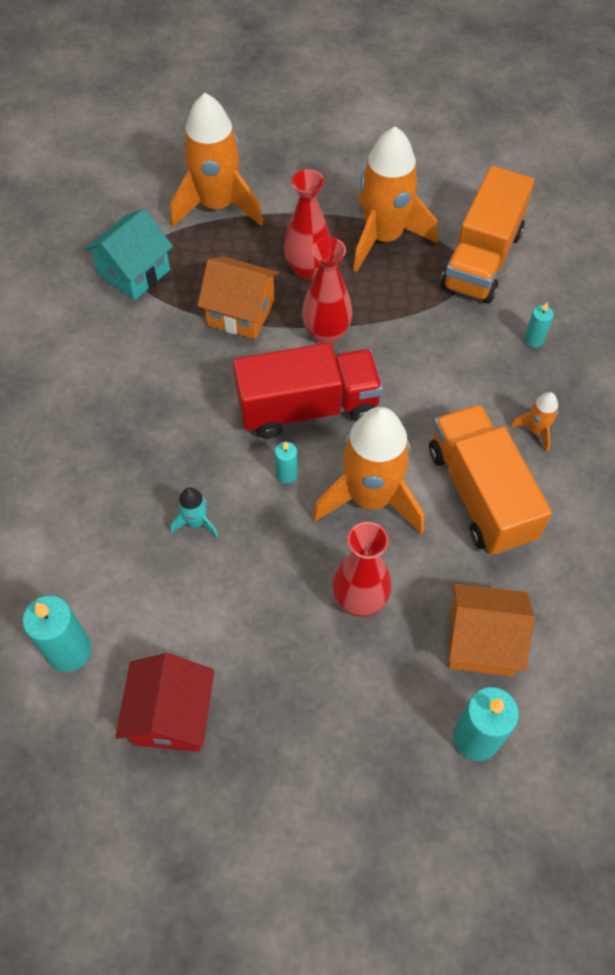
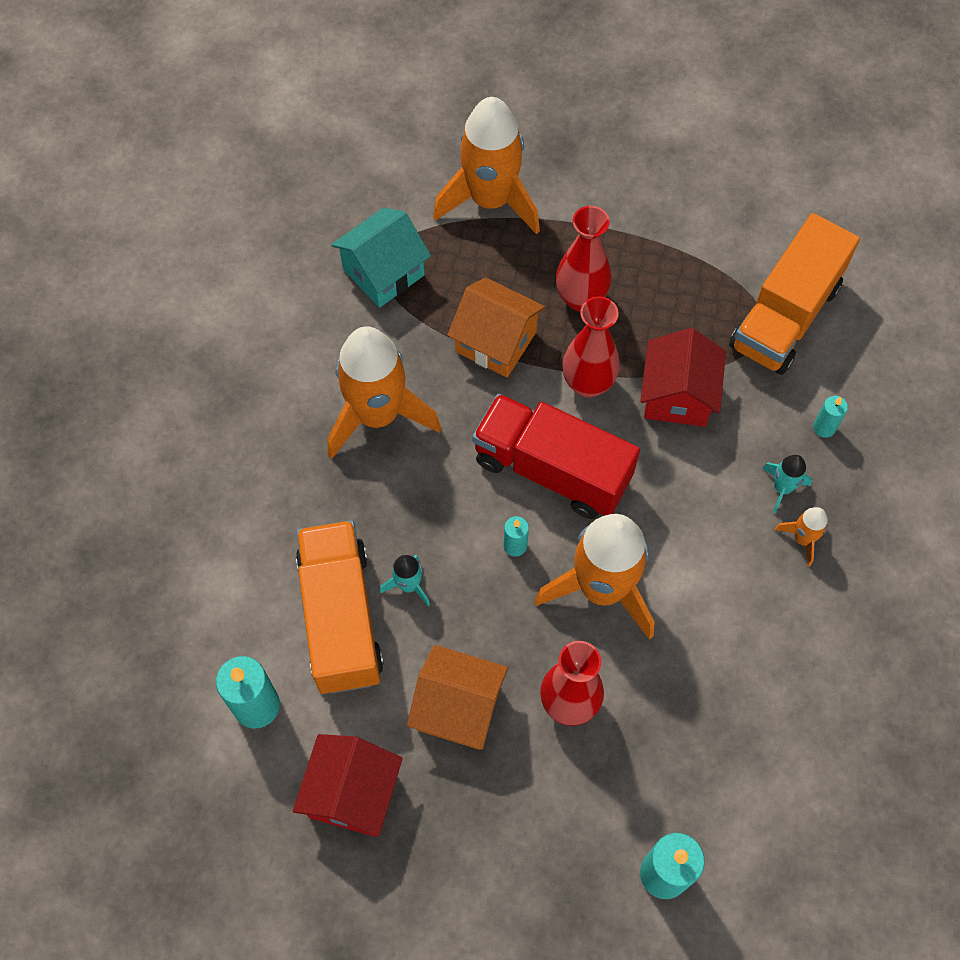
camera: 10 degrees right, 5 degrees up
(308, 407) = (552, 470): red truck -> red truck turned 150 degrees counterclockwise
(384, 238) = (676, 270): orange rocket -> orange rocket (377, 415)
(405, 333) = (677, 396): none -> red house
(480, 494) = (723, 604): orange truck -> orange truck (340, 618)
(481, 641) = (690, 771): orange house -> orange house (458, 708)
(509, 392) = (782, 488): none -> turquoise rocket

